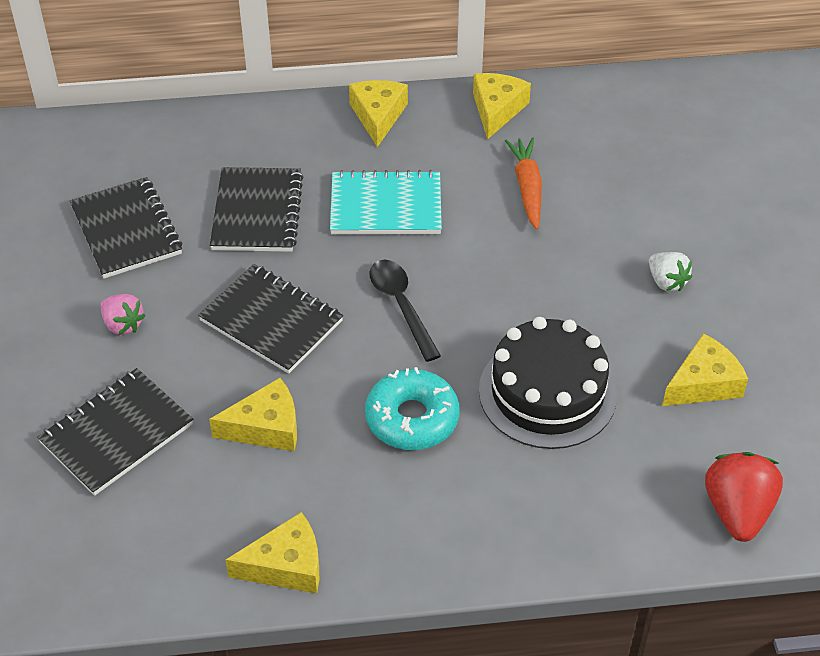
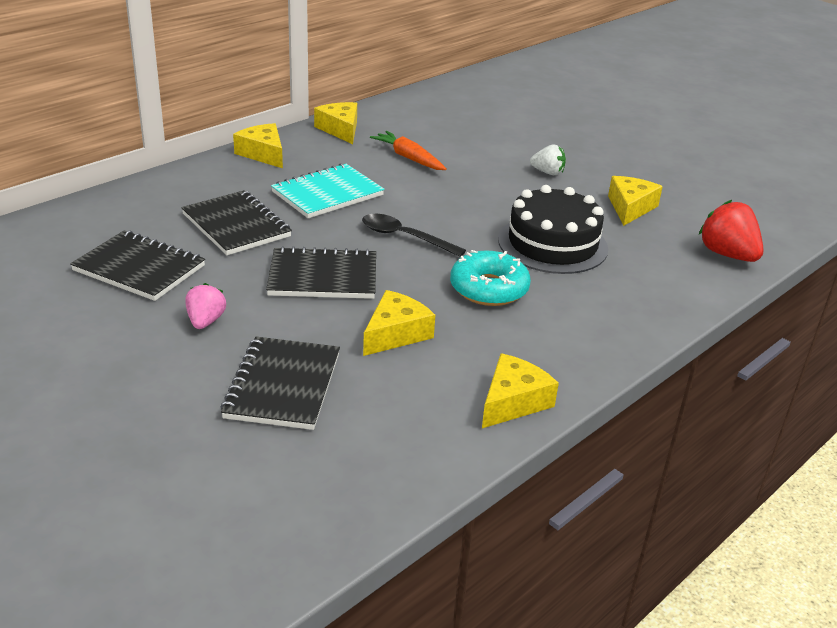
camera: 40 degrees left, 15 degrees down
(123, 325) = (205, 321): pink strawberry -> pink strawberry turned 90 degrees counterclockwise

